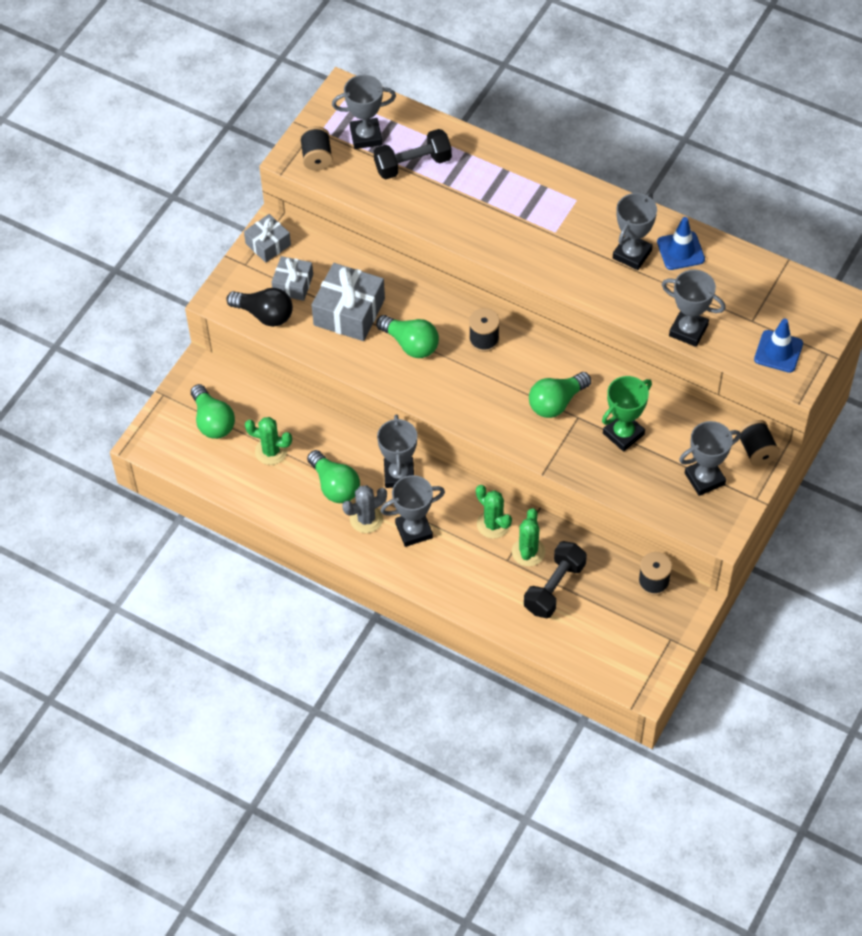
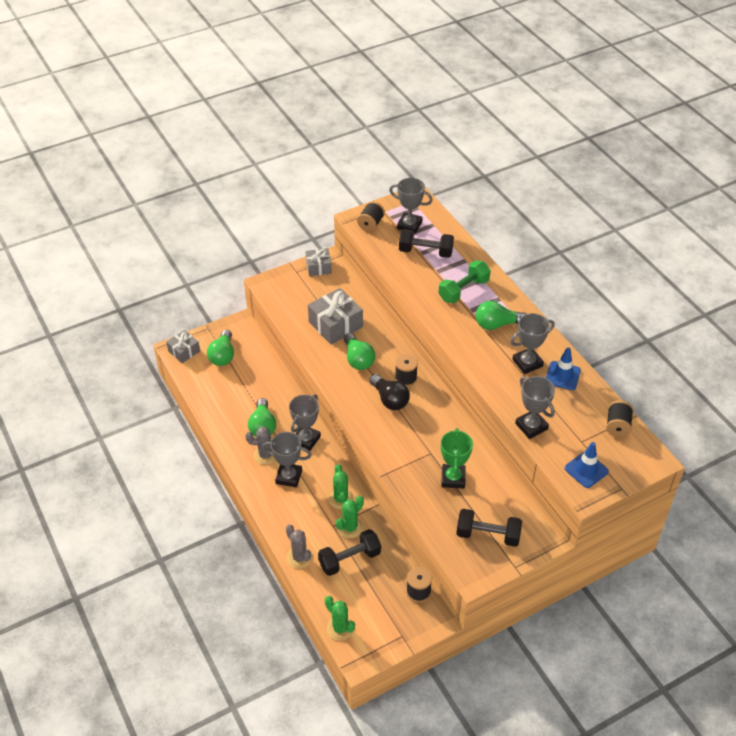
camera: 30 degrees right, 10 degrees down
(264, 314) = (285, 303): black light bulb -> black light bulb (390, 399)
(271, 451) = (242, 388): green cactus -> green cactus (340, 628)
(293, 284) = (315, 294): grey gift -> grey gift (184, 351)
(495, 195) = (463, 290): none -> green dumbbell
(498, 616) = (299, 557): none -> grey cactus
(556, 402) = (423, 437): green light bulb -> green light bulb (497, 324)
(623, 434) = (453, 478): green trophy -> green trophy turned 75 degrees counterclockwise
(704, 479) = (488, 535): grey trophy -> black dumbbell
(757, 451) = (538, 535): black spool -> black spool (617, 426)

